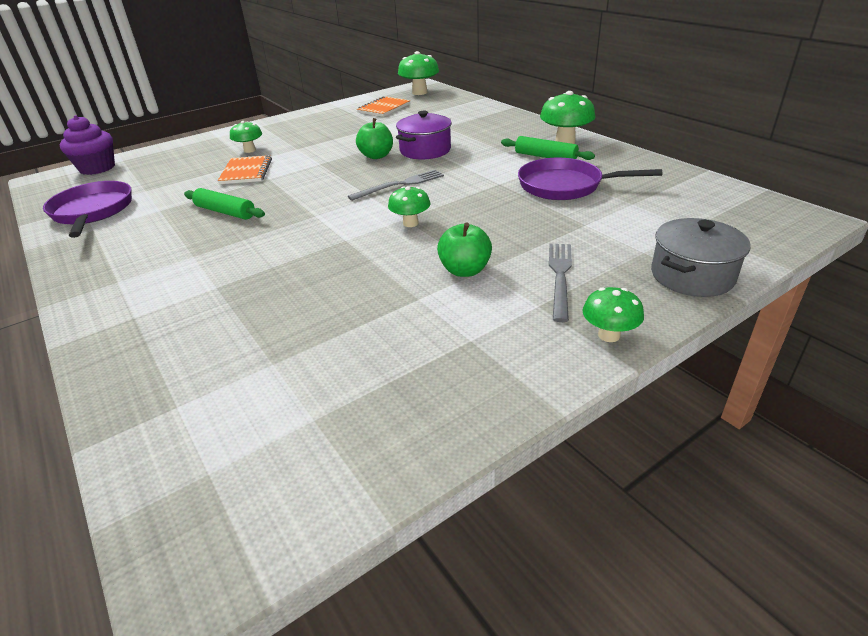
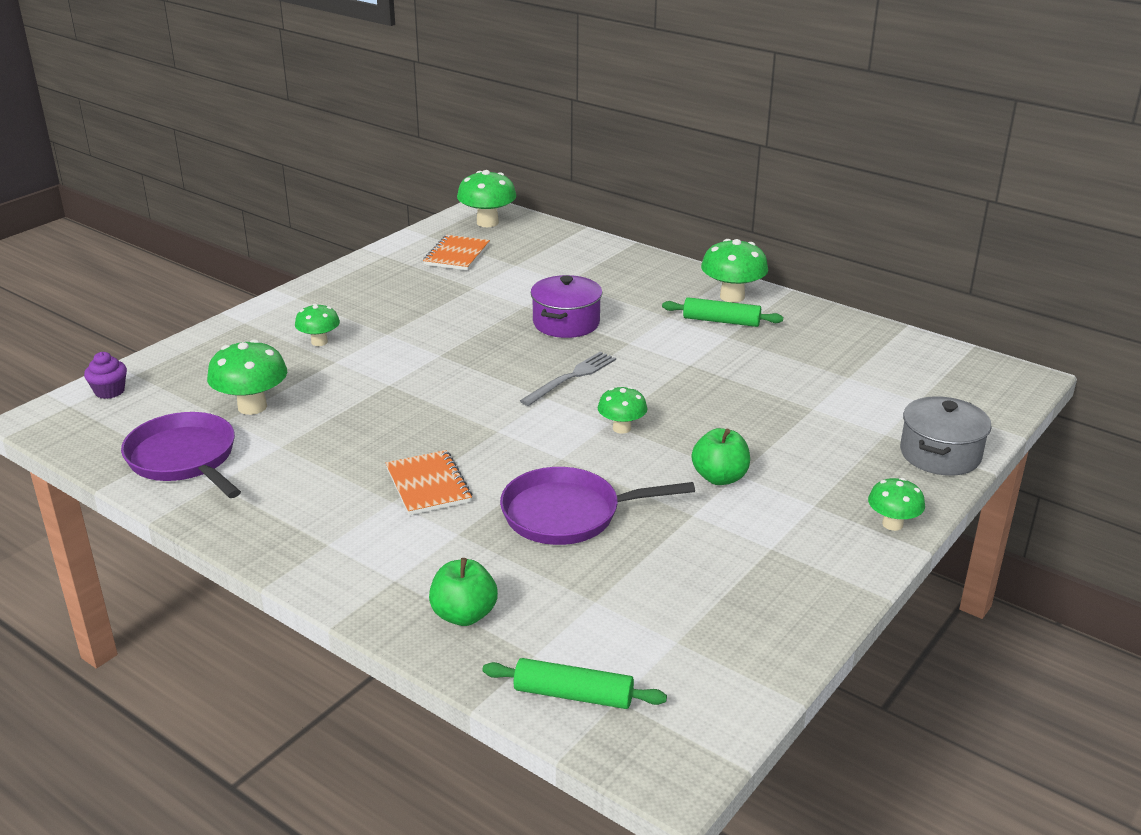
camera: 20 degrees left, 5 degrees down
(97, 168) = (109, 391): purple cupcake -> purple cupcake, size x0.59
(168, 184) = (252, 407): none -> green mushroom
(225, 212) = (376, 439): green rolling pin -> green rolling pin (573, 695)
(246, 172) = (348, 377): orange notebook -> orange notebook (428, 485)
(376, 156) = (508, 337): green apple -> green apple (464, 615)
(560, 277) = (818, 472): grey fork -> none
(565, 186) = (766, 361): purple pan -> purple pan (568, 514)

